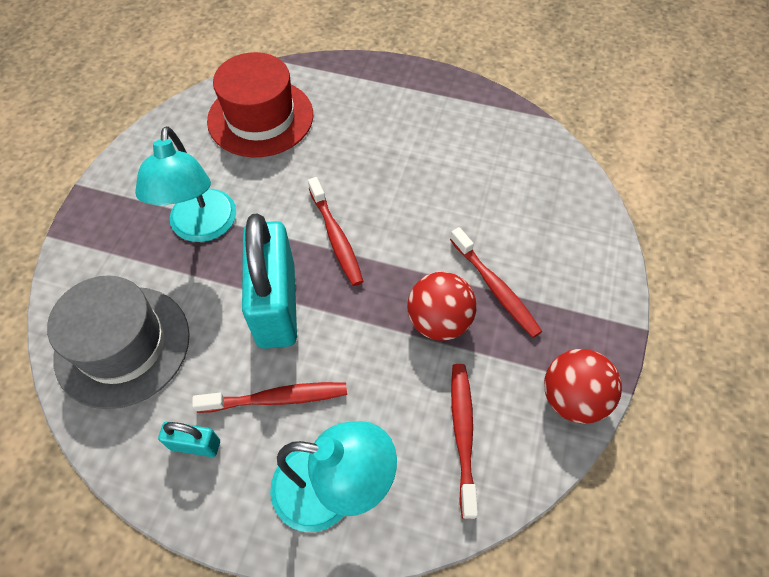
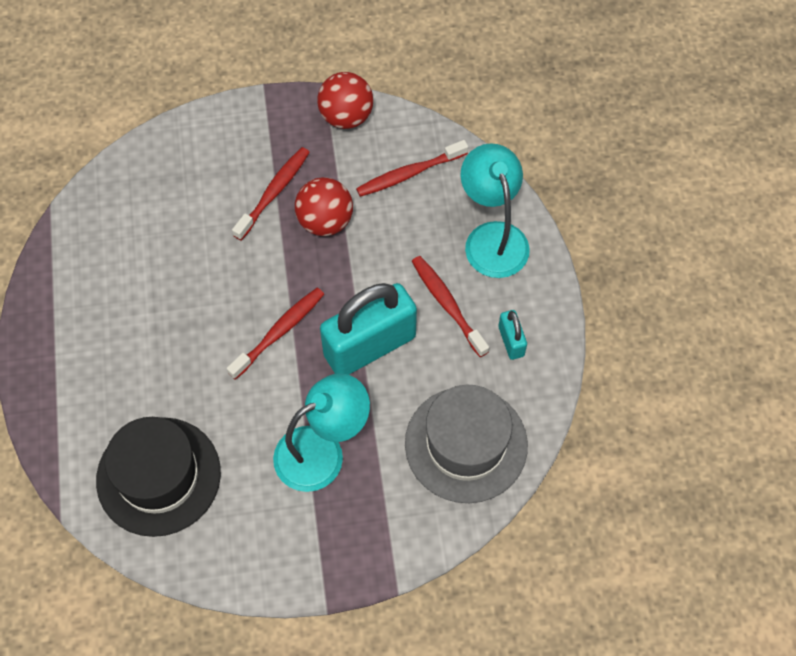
camera: 115 degrees left, 5 degrees up
(260, 117) = (158, 476): red hat -> black hat

